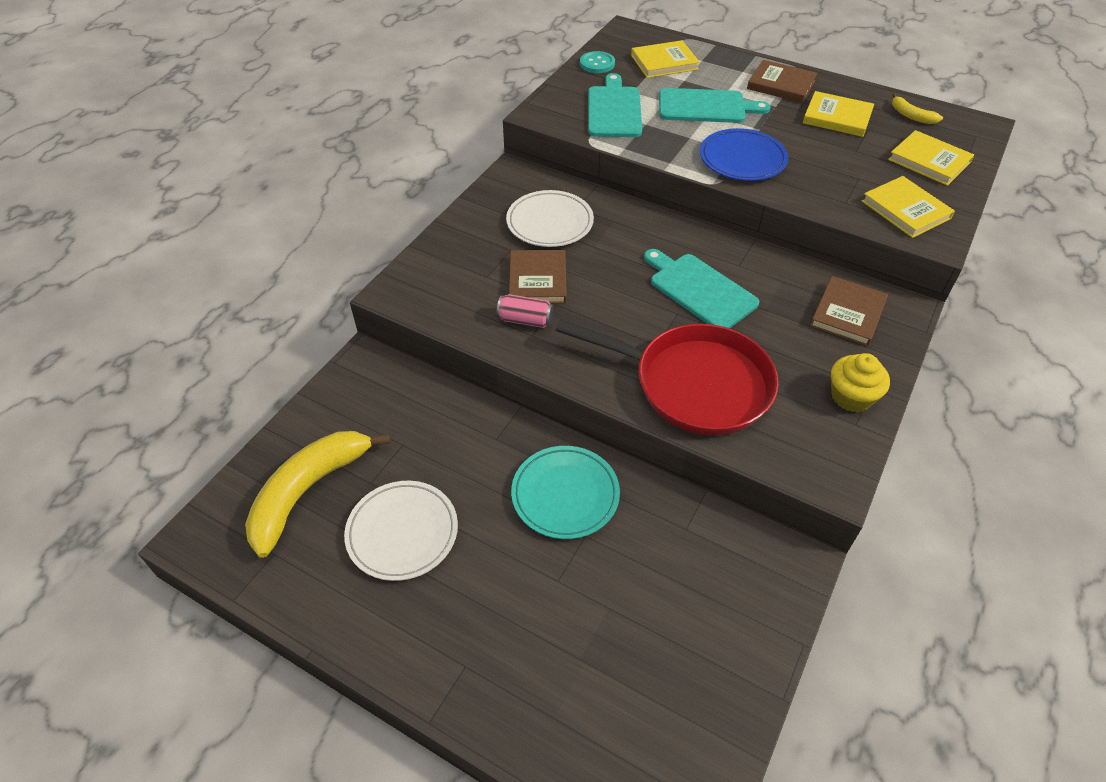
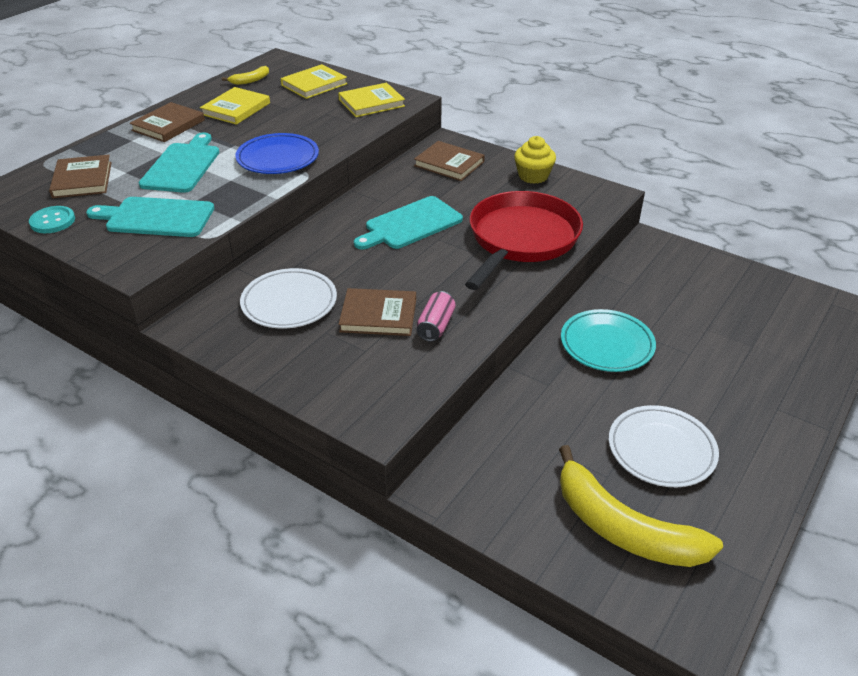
camera: 85 degrees left, 10 degrees down
(664, 62) = (82, 180): yellow book -> brown book

